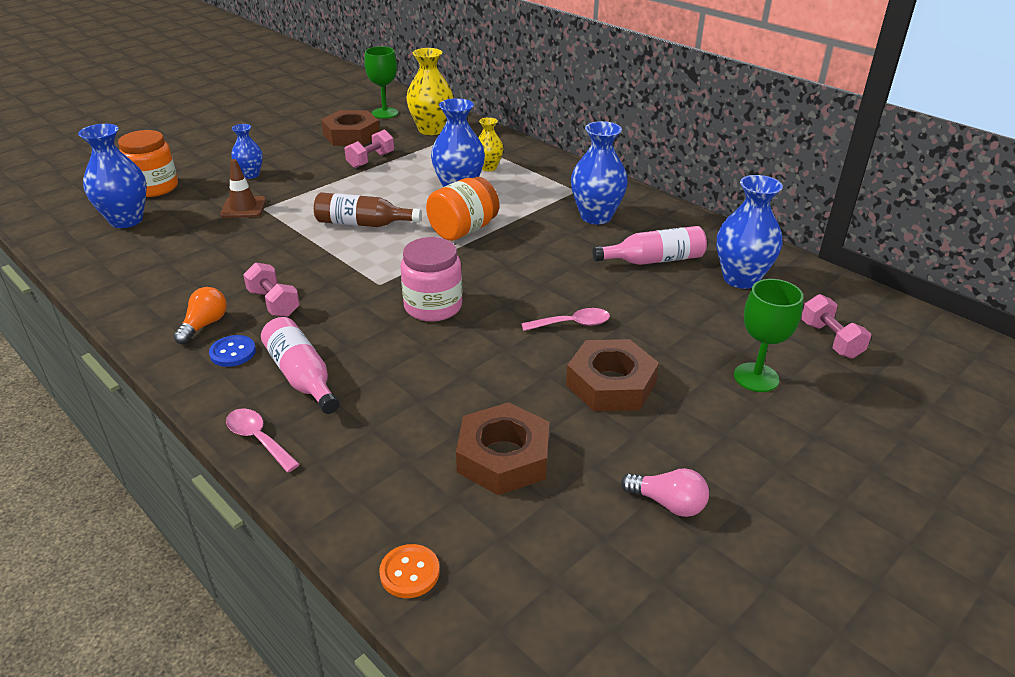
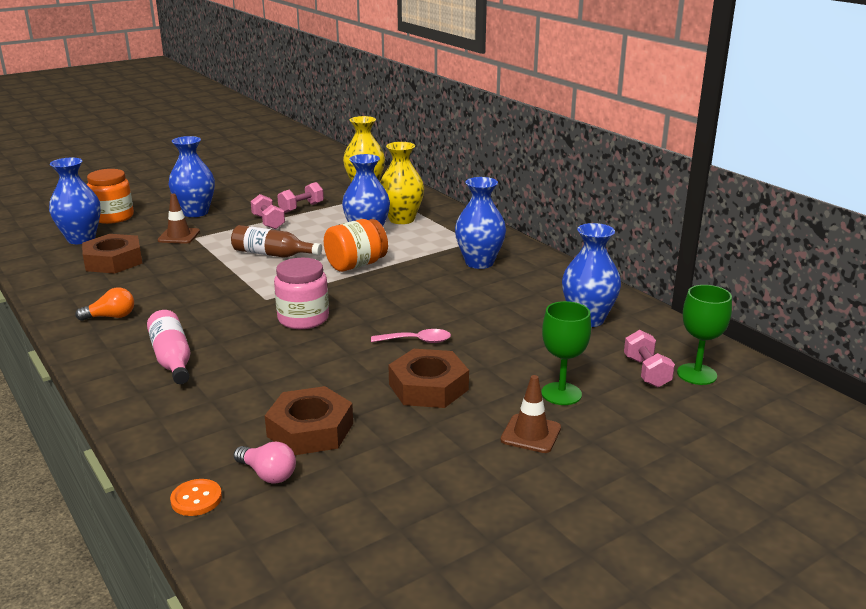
camera: 10 degrees right, 10 degrees down
(204, 325) = (111, 317): orange light bulb -> orange light bulb turned 45 degrees clockwise
(233, 352) = (125, 337): blue button -> none
(251, 175) = (195, 212): blue vase -> blue vase, size x1.71
(258, 439) = (119, 398): pink spoon -> none
(274, 303) = (173, 306): pink dumbbell -> pink dumbbell (268, 222)
(351, 135) = (293, 188): brown nut -> brown nut (113, 261)
(385, 113) = (330, 173): green goblet -> green goblet (696, 374)
(488, 167) = (401, 219): yellow vase -> yellow vase, size x1.71
(654, 260) = (515, 299): pink bottle -> none
(668, 503) = (433, 476): pink light bulb -> pink light bulb (267, 474)
(747, 434) = (531, 434): none -> brown traffic cone

